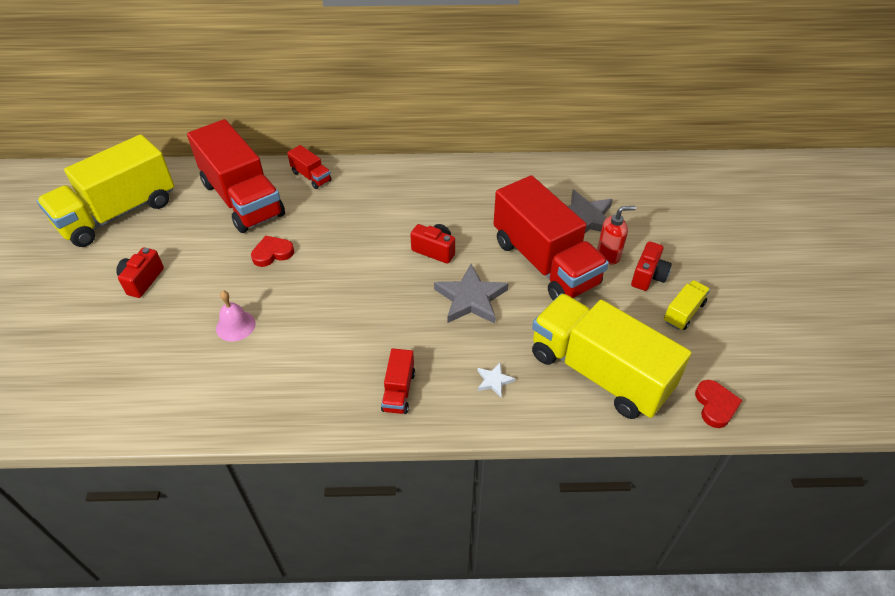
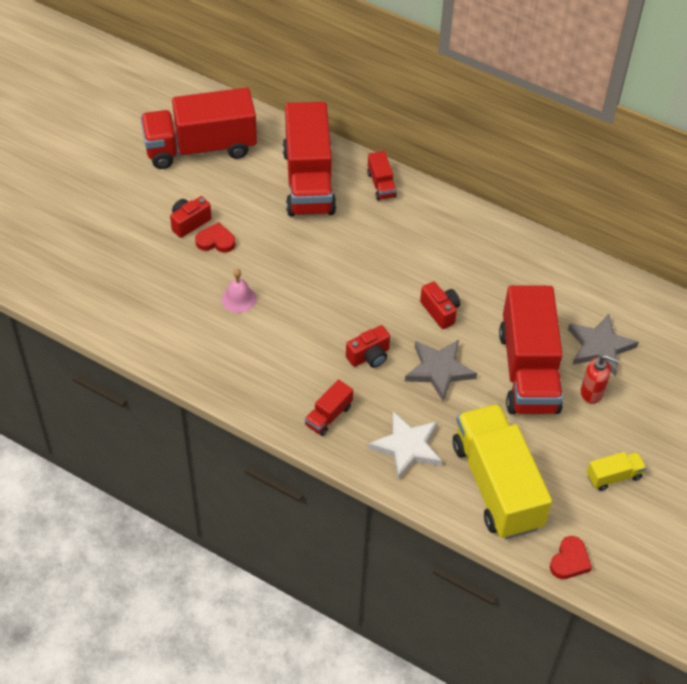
camera: 30 degrees right, 5 degrees up
(118, 214) = (200, 148): yellow truck -> red truck
(272, 253) = (303, 247): red heart -> red heart (216, 241)
(494, 381) = (407, 447): white star -> white star, size x2.10
(648, 276) = (611, 430): red camera -> red camera (369, 356)

